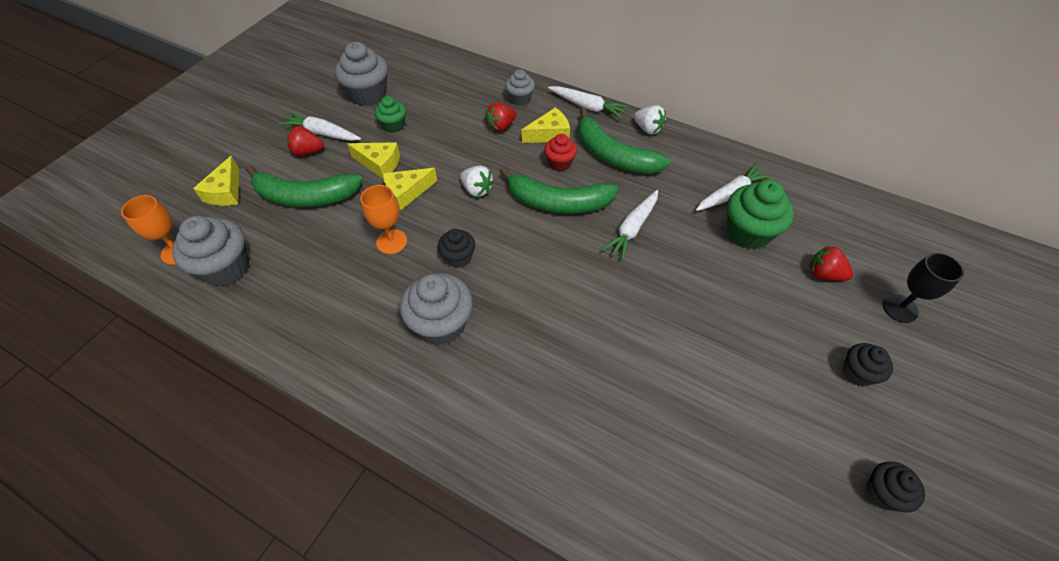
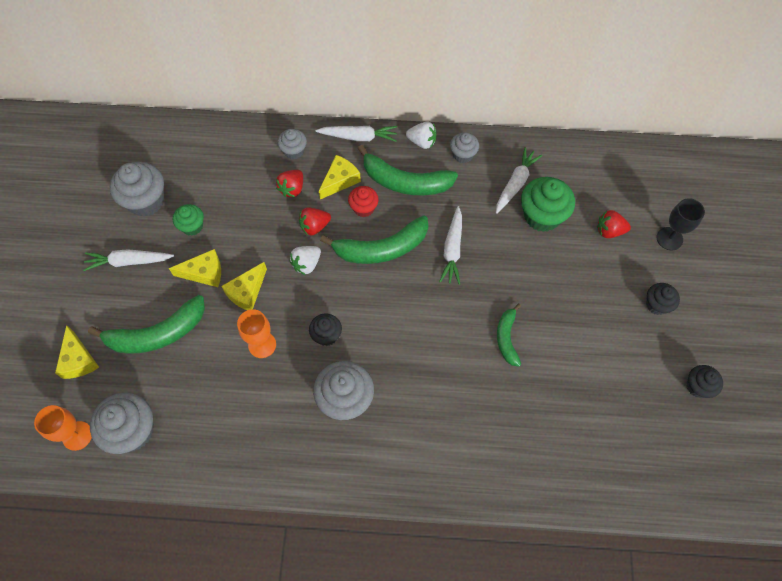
camera: 25 degrees left, 10 degrees up
(307, 152) = (128, 287): red strawberry -> red strawberry (314, 226)
(477, 190) = (306, 264): white strawberry -> white strawberry turned 120 degrees clockwise
(651, 335) = (507, 338): none -> green banana
(685, 152) = (463, 155): none -> grey cupcake

